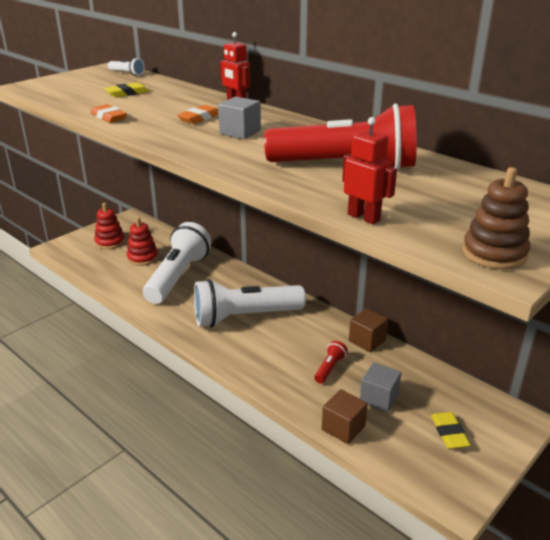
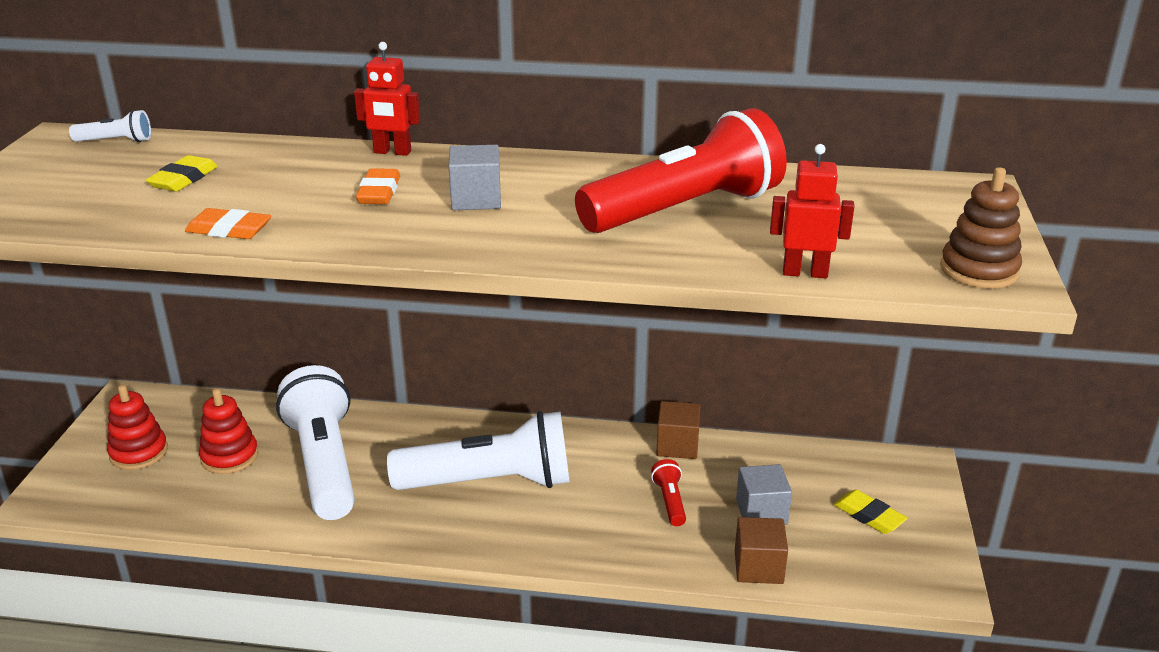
camera: 35 degrees left, 0 degrees up
(244, 317) = (490, 482): white flashlight -> white flashlight turned 135 degrees counterclockwise

